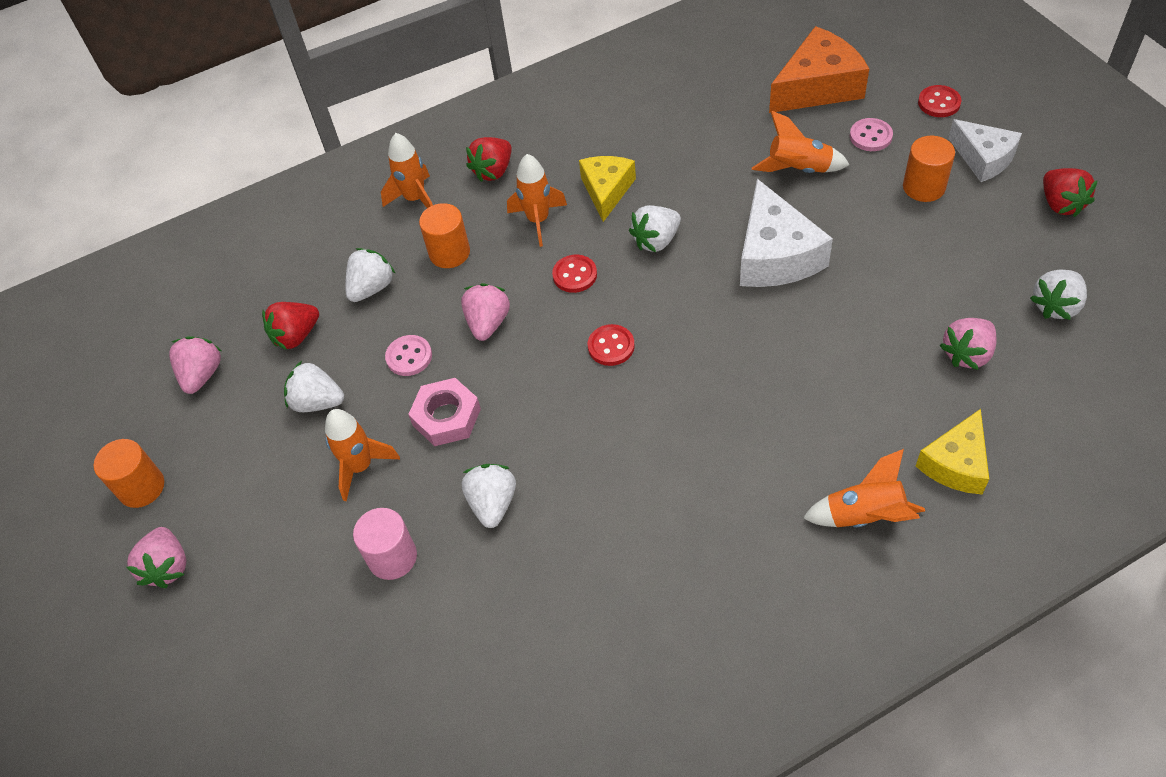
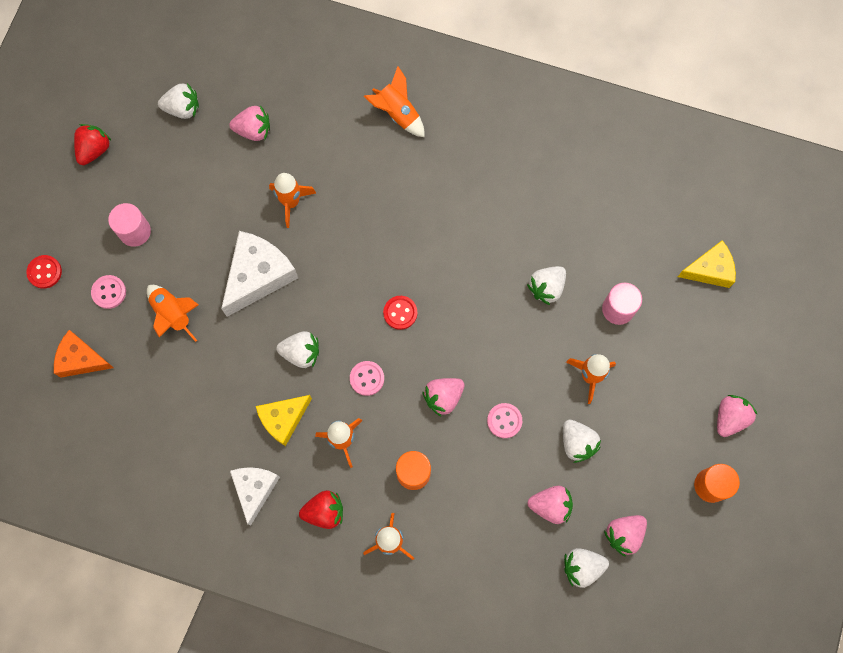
camera: 140 degrees left, 20 degrees up
(296, 336) = (550, 505): red strawberry -> pink strawberry
(372, 288) = (479, 495): white strawberry -> white strawberry (582, 567)
(446, 417) = (521, 360): pink nut -> none
(575, 275) = (367, 378): red button -> pink button
(818, 87) = (81, 359): orange cheese -> orange cheese, size x0.65
(837, 332) = (291, 202): none -> orange rocket
(924, 187) = (135, 231): orange cylinder -> pink cylinder
(956, 463) = (331, 93): yellow cheese -> yellow cheese (709, 269)
(983, 158) = (82, 214): white cheese -> white cheese (254, 489)

